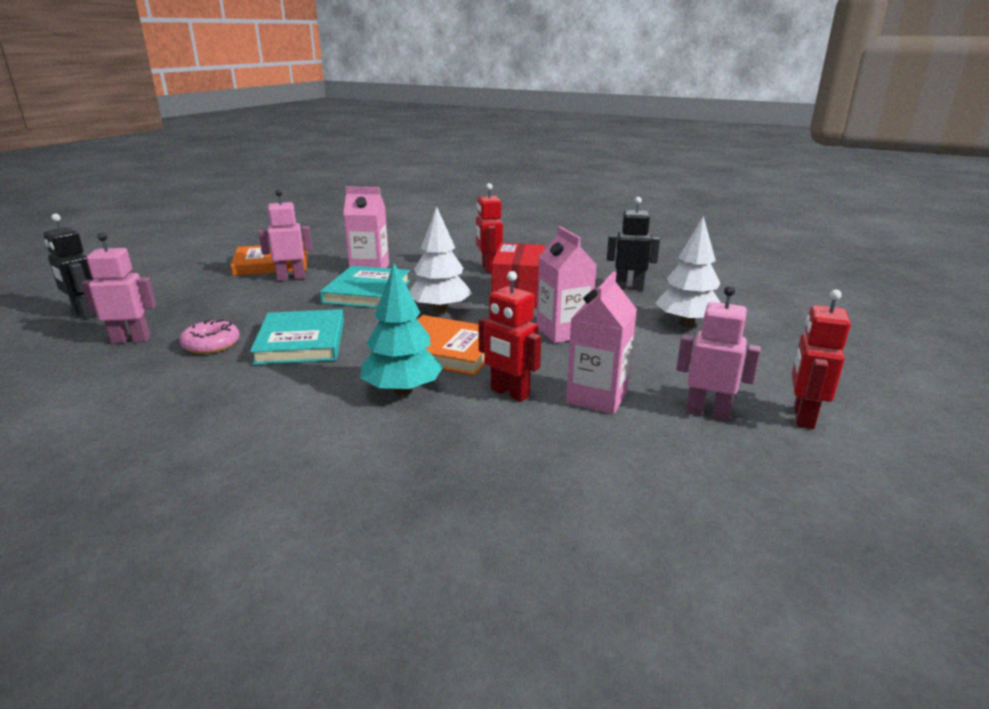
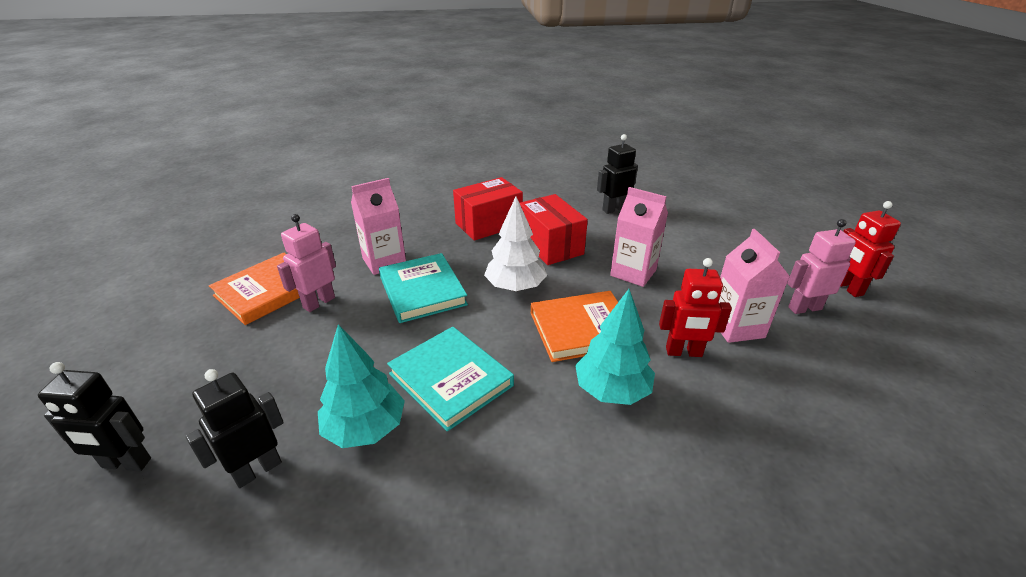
camera: 35 degrees left, 10 degrees up
(131, 340) = (257, 470): pink robot -> black robot
(211, 344) = (365, 428): pink donut -> turquoise tree
(488, 269) = (488, 224): red robot -> red box
(687, 323) = (692, 231): white tree -> none

